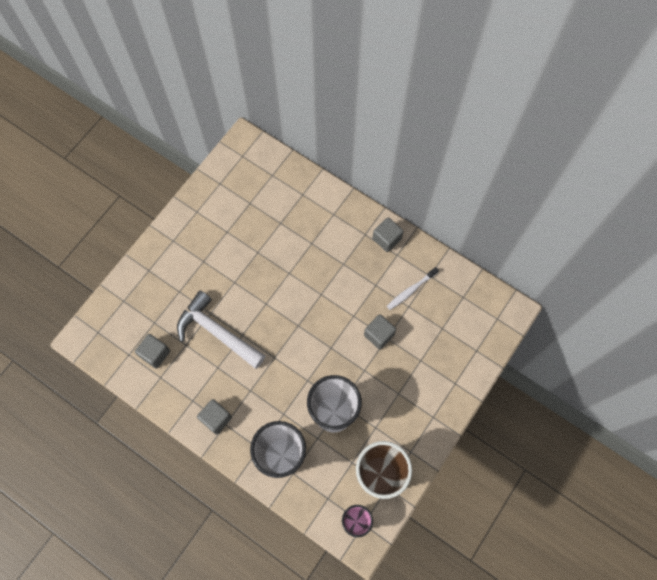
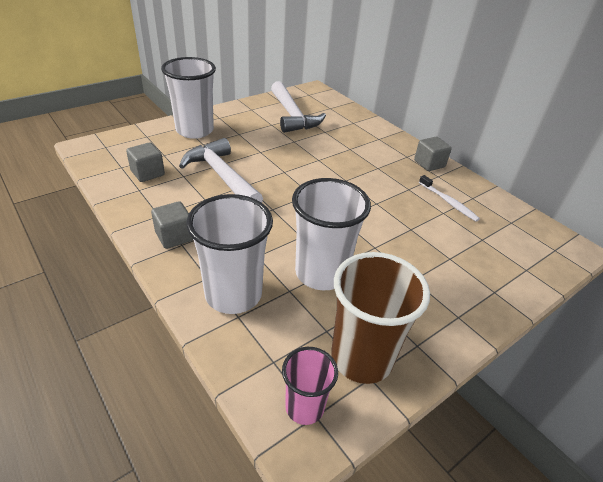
camera: 15 degrees right, 30 degrees down
(161, 273) = (194, 130): none -> white cup
(241, 207) = (292, 116): none -> white hammer
(379, 335) = (402, 224): grey cube -> none
(411, 290) = (448, 202): white toothbrush -> white toothbrush turned 105 degrees counterclockwise

